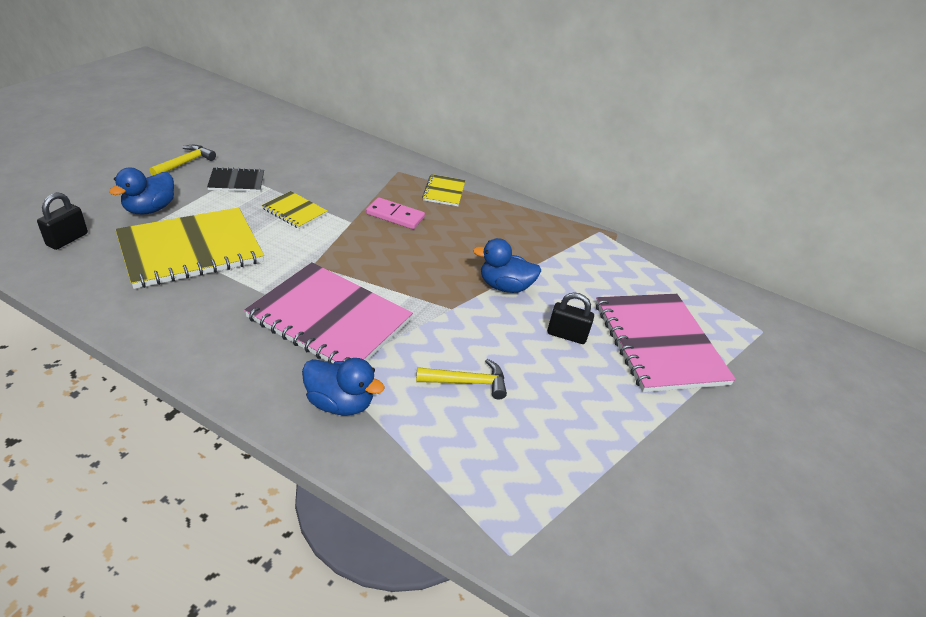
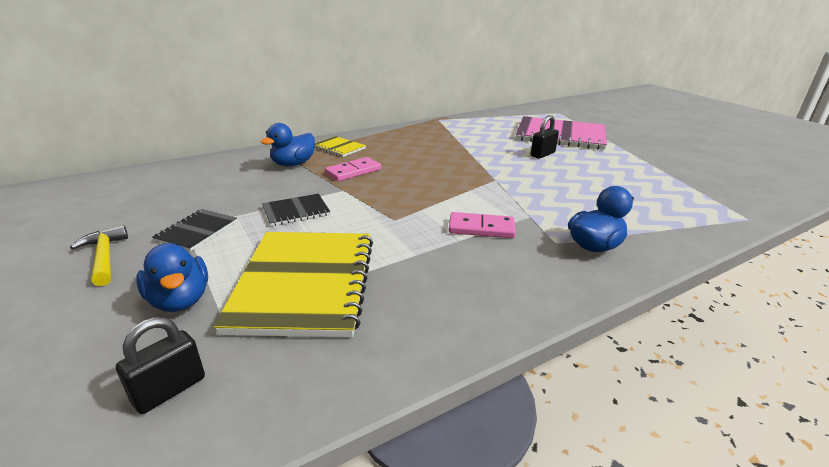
camera: 55 degrees left, 10 degrees down
(67, 239) = (170, 390): black padlock -> black padlock turned 75 degrees clockwise
(294, 211) = (296, 211): yellow notebook -> black notebook
(330, 319) = (481, 228): pink notebook -> pink domino
(467, 382) = (581, 194): yellow hammer -> none
(504, 286) = (479, 158): blue duck -> blue duck (293, 164)

